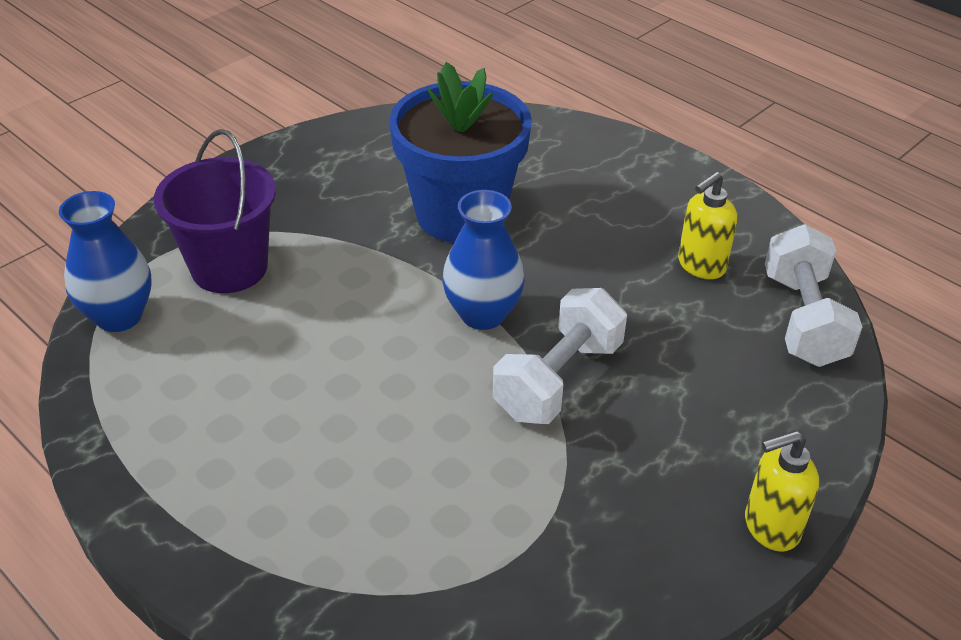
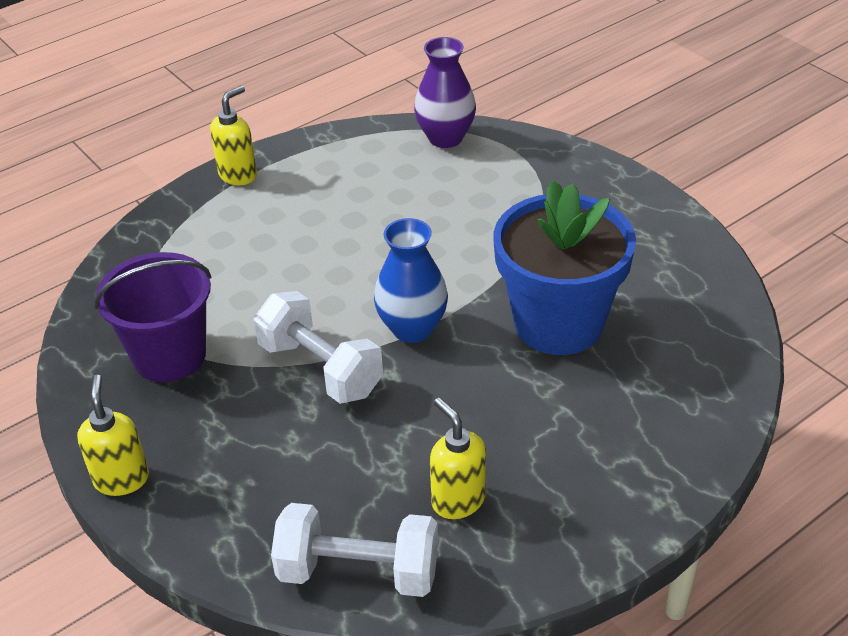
camera: 100 degrees right, 0 degrees up
(119, 316) = (445, 138): blue vase -> purple vase
(173, 529) = (238, 175): none -> yellow soap dispenser
(229, 268) = (495, 186): purple bucket -> purple bucket (170, 356)

